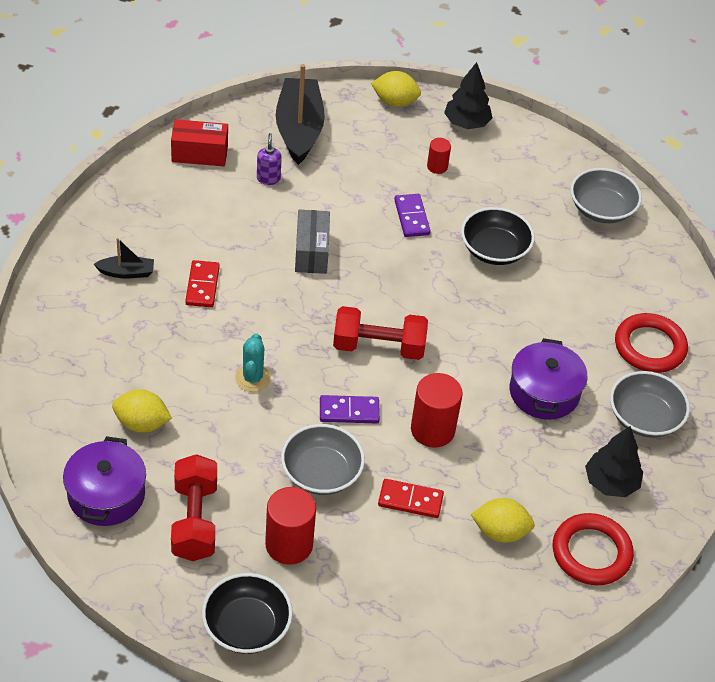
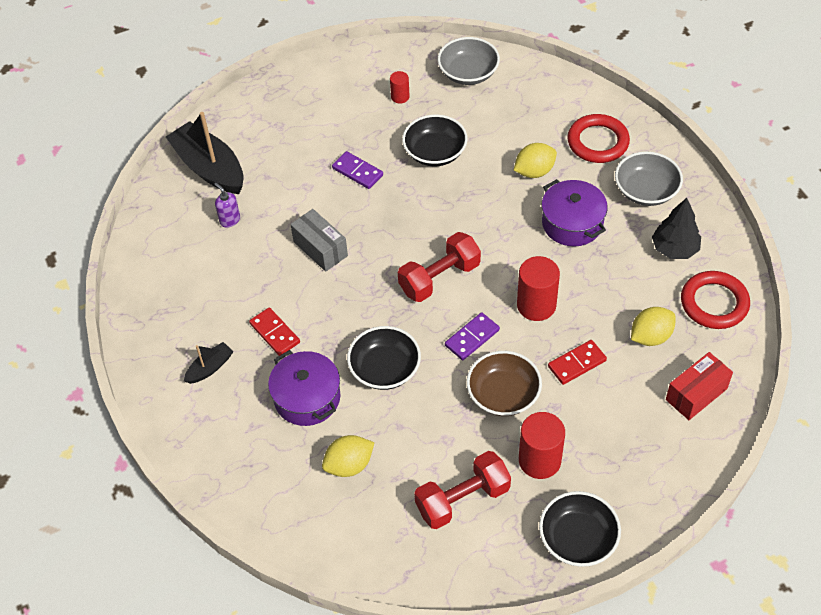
camera: 35 degrees left, 5 degrees up
(106, 495) = (385, 536): purple pot -> purple pot (307, 398)
(194, 520) = (462, 499): red dumbbell -> red dumbbell turned 75 degrees counterclockwise
(199, 154) = (159, 240): red box -> red box (696, 394)
(252, 378) = (385, 369): turquoise cactus -> black bowl
(321, 473) = (503, 394): grey bowl -> brown bowl
(395, 102) = (252, 99): yellow lemon -> yellow lemon (534, 171)
(437, 166) = (333, 123): red cylinder -> red cylinder (400, 97)
(466, 123) = (317, 78): black tree -> none

